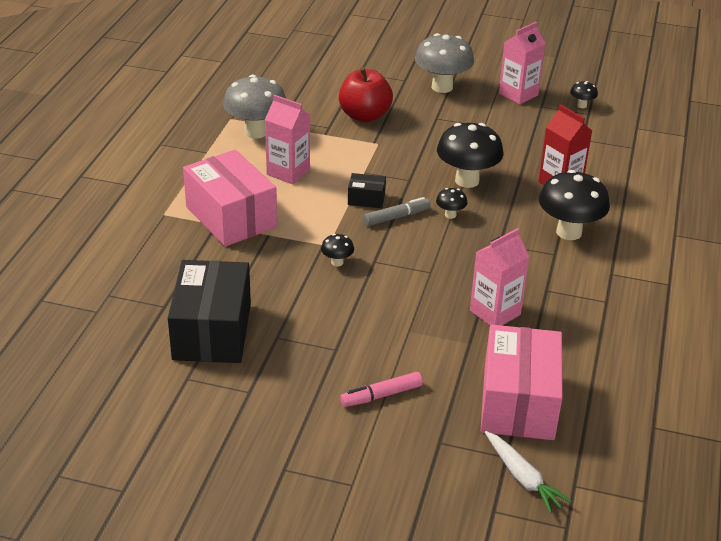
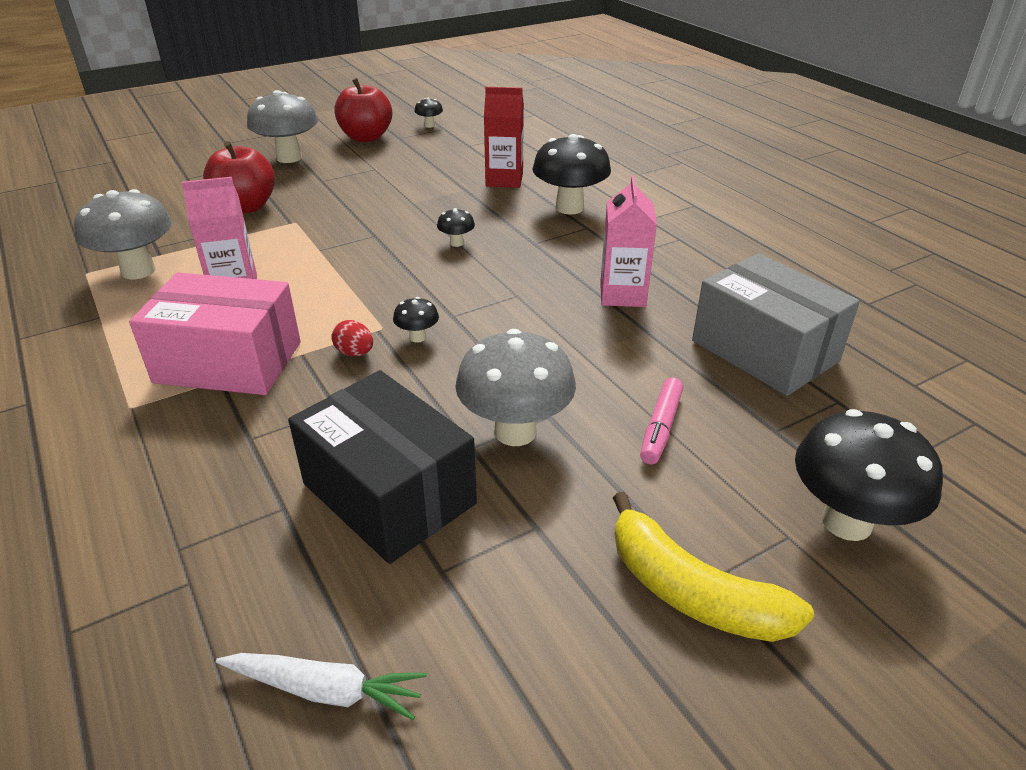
camera: 45 degrees left, 0 degrees up
(270, 466) = (691, 591): none -> yellow banana
(294, 251) = (355, 353): none -> red egg
(308, 345) = (515, 431): none -> grey mushroom
(366, 199) = (357, 270): black box -> none
(396, 217) = (411, 269): grey marker -> none
(467, 180) = (426, 212): black mushroom -> black mushroom (846, 522)
(518, 94) = (366, 137): pink carton -> red apple
(518, 402) = (764, 351): pink box -> grey box
(522, 478) = (879, 409): white carrot -> white carrot (325, 690)

